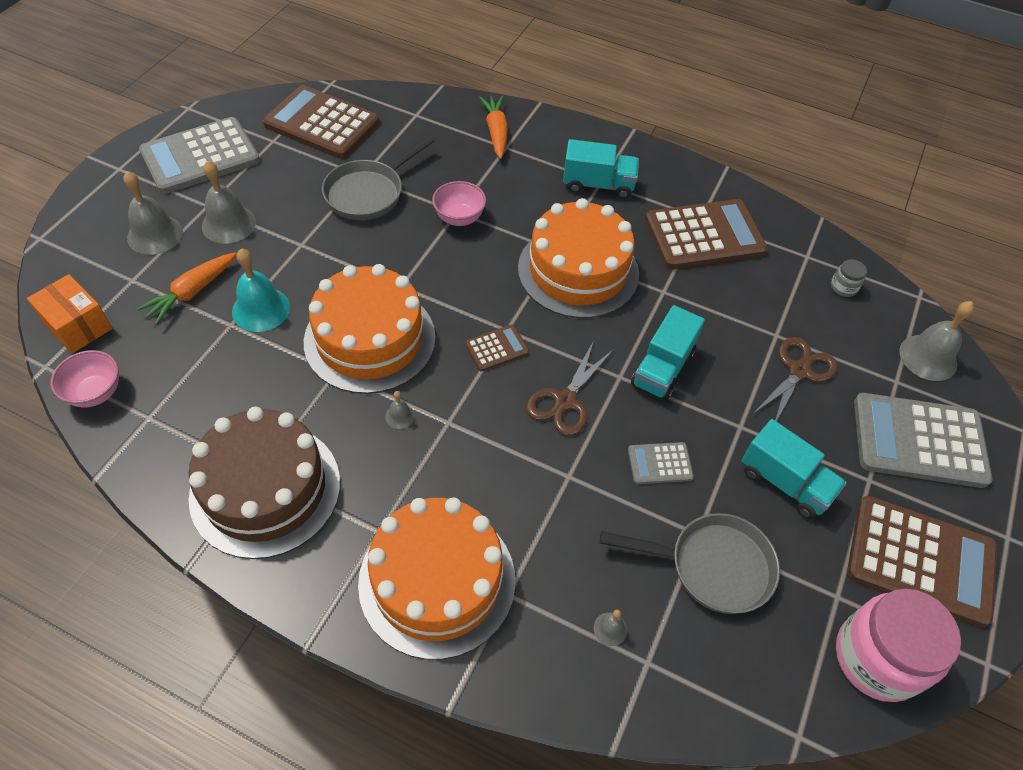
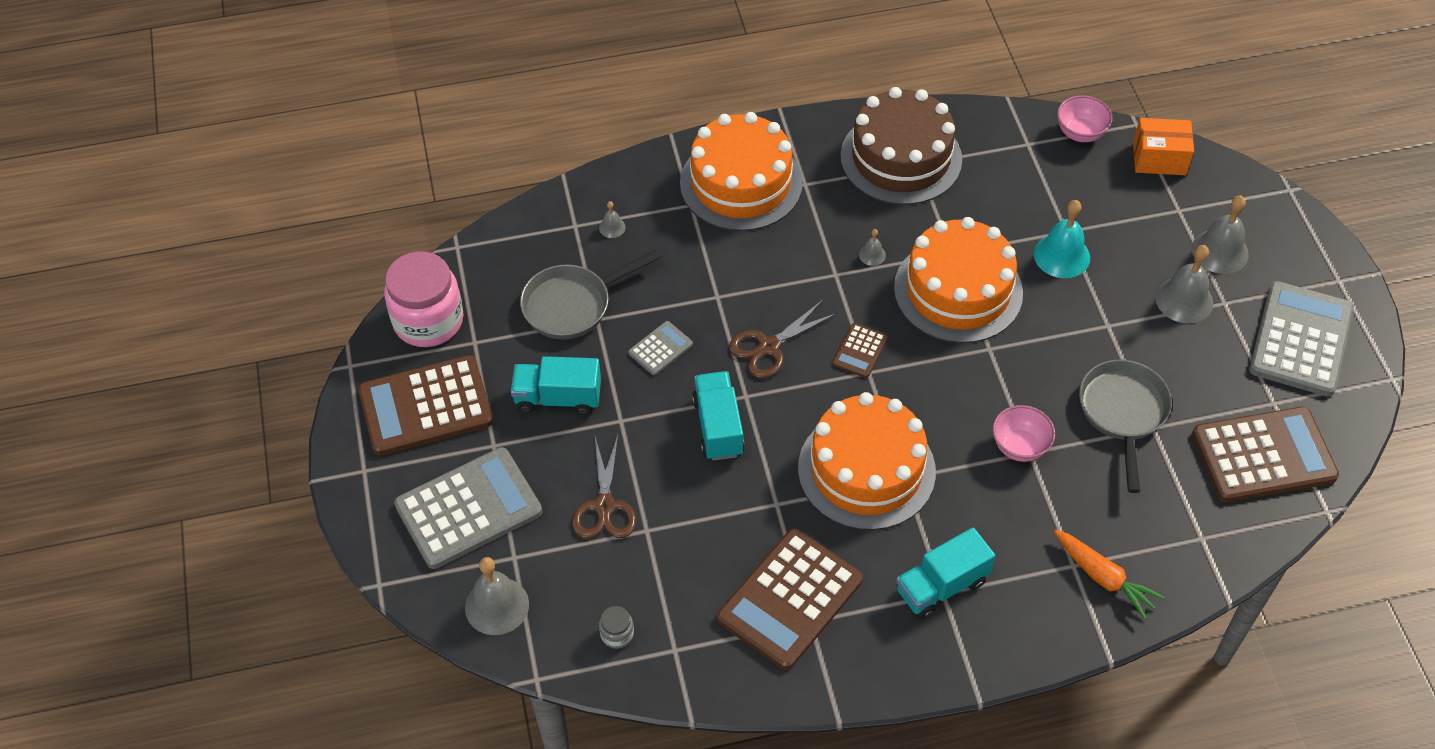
camera: 145 degrees right, 0 degrees up
(192, 292) = (1125, 232): orange carrot -> none
(565, 401) = (769, 347): brown scissors -> brown scissors turned 120 degrees counterclockwise

